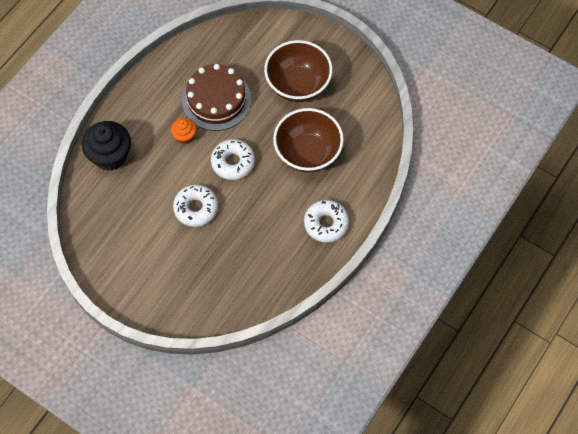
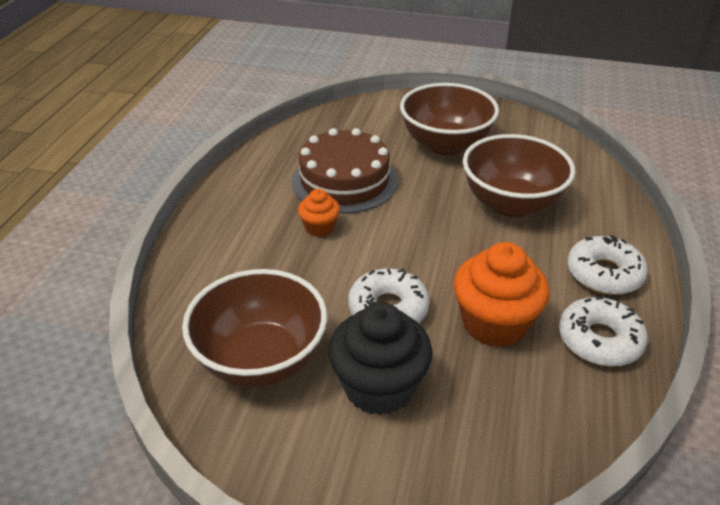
camera: 20 degrees left, 25 degrees down
(110, 155) = (208, 278): black cupcake -> black cupcake (379, 386)
(120, 219) = (261, 360): none -> brown bowl
(233, 162) = (411, 239): white donut -> white donut (599, 340)
(245, 236) = (494, 323): none -> orange cupcake

